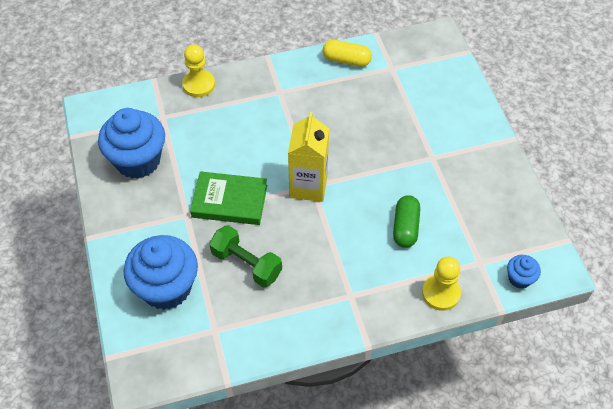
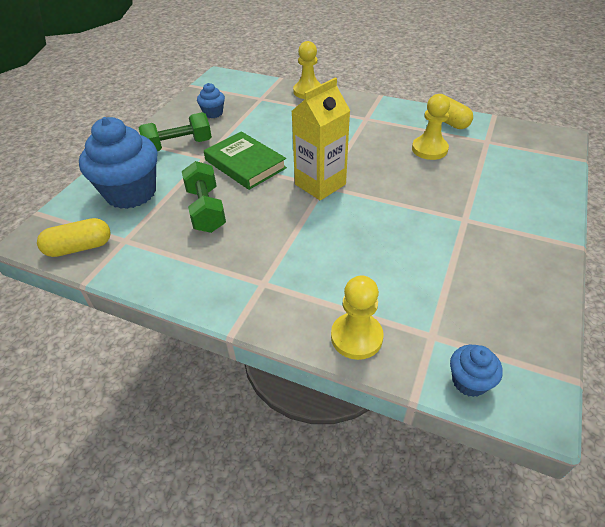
camera: 40 degrees right, 10 degrees down
(138, 160) = (213, 113): blue cupcake -> blue cupcake, size x0.46
(149, 216) = (178, 146): none -> green dumbbell
(187, 359) = (79, 247): none -> yellow capsule
(357, 101) = (429, 149): none -> yellow pawn
(405, 227) = (378, 259): green capsule -> none

